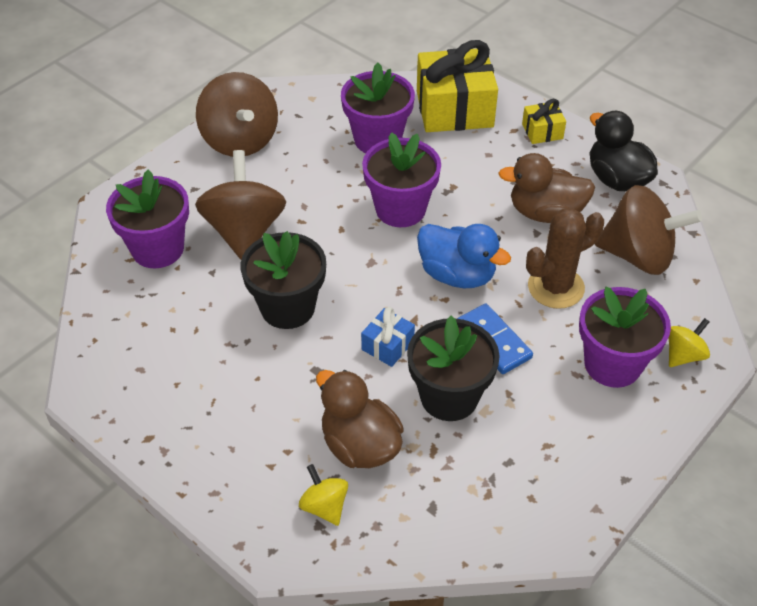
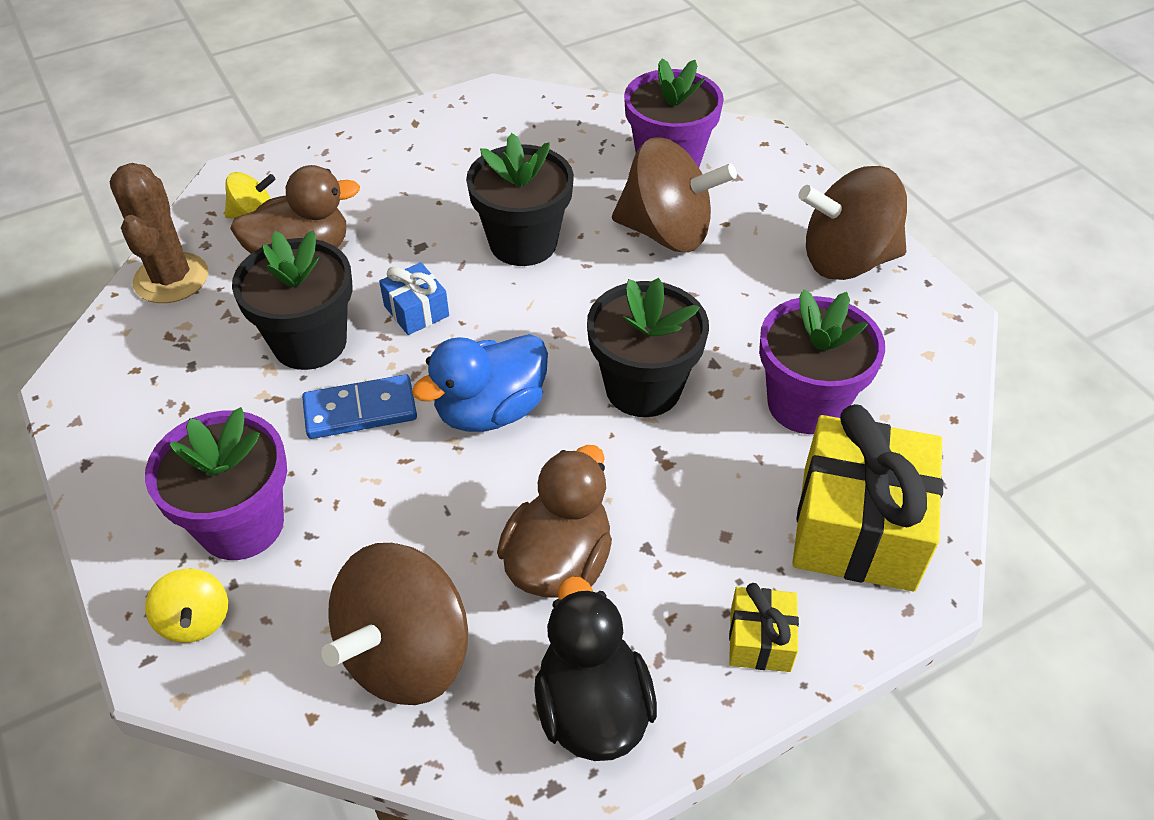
camera: 110 degrees right, 0 degrees up
(400, 209) = (643, 388): purple flower pot -> black flower pot
(556, 287) = (406, 514): brown cactus -> brown cactus (171, 278)
(617, 179) = (592, 708): black duck -> black duck turned 90 degrees counterclockwise

